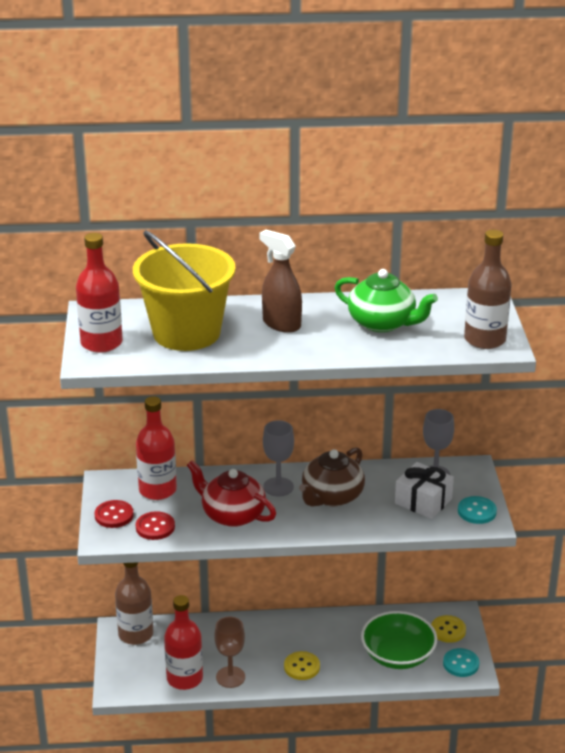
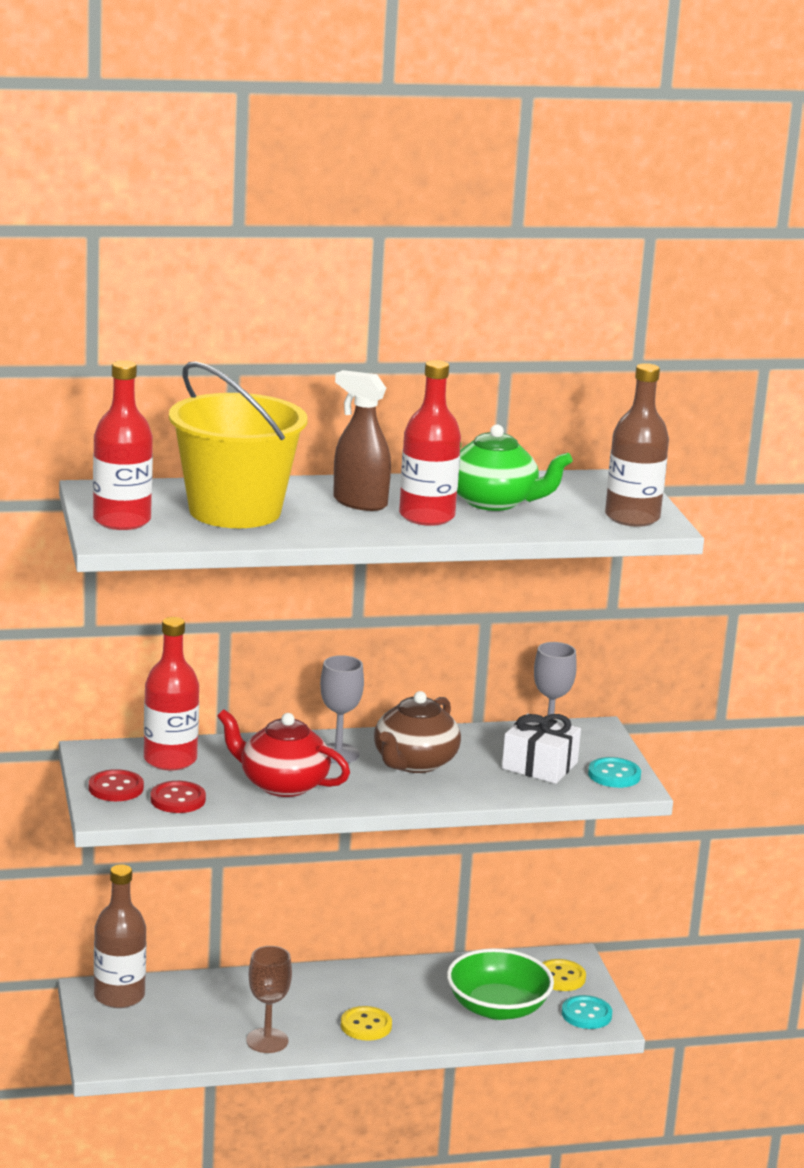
camera: 10 degrees left, 10 degrees down
(184, 678) = (201, 1044): red bottle -> red bottle (426, 516)

